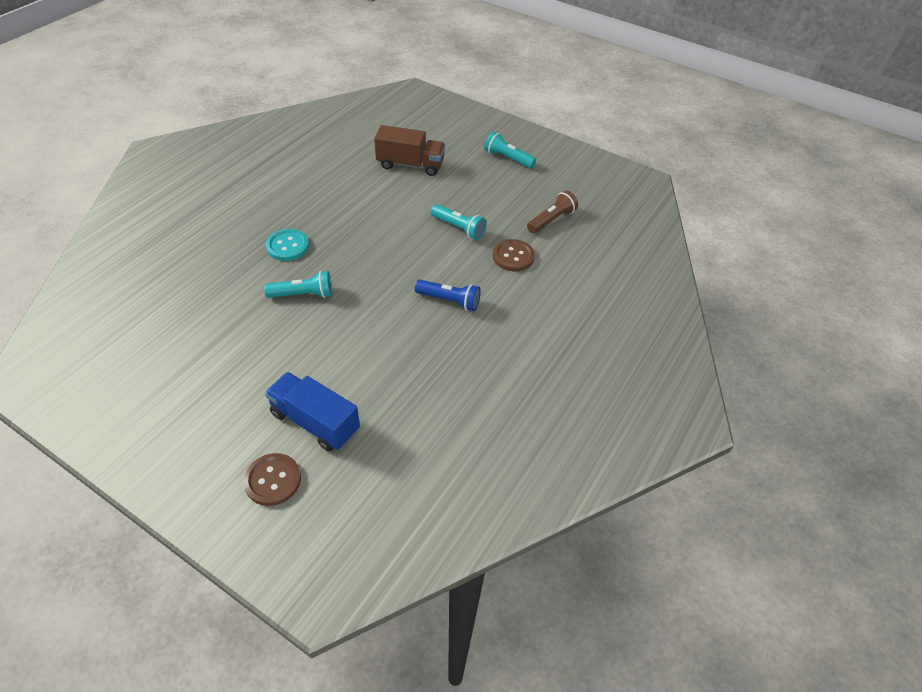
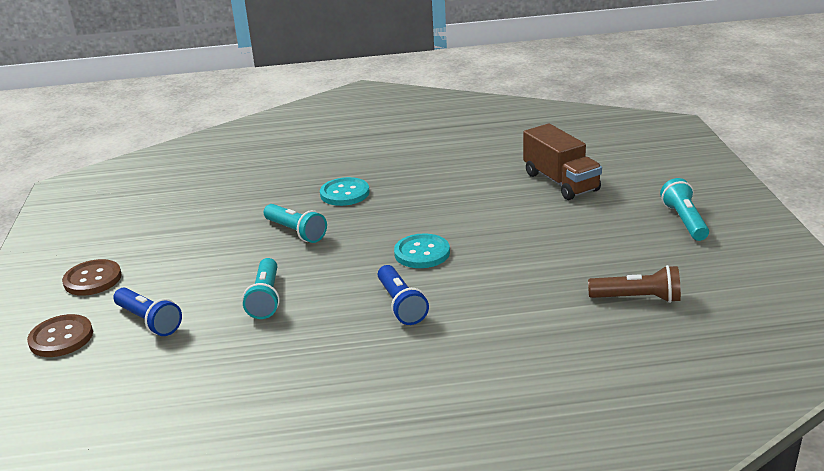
camera: 55 degrees right, 20 degrees down
(315, 422) = (149, 321): blue truck -> blue flashlight
(407, 260) = (422, 253): none -> turquoise button
(459, 228) = (517, 254): turquoise flashlight -> turquoise flashlight (265, 298)
(513, 256) = (531, 306): brown button -> brown button (92, 279)

